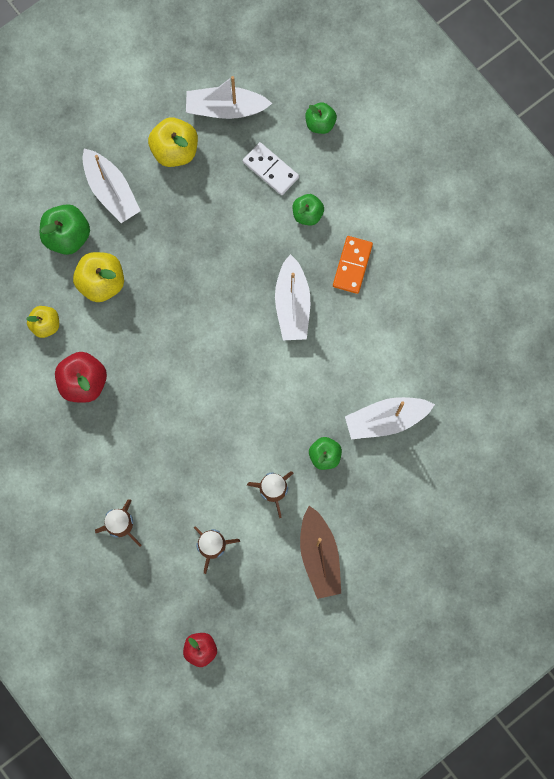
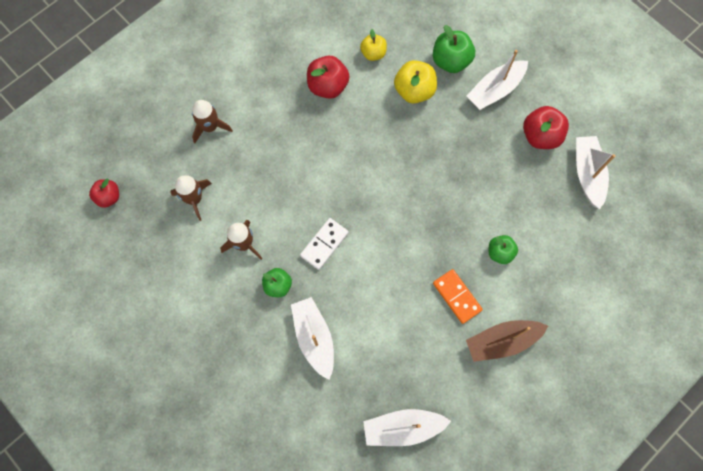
camera: 85 degrees right, 5 degrees down
(175, 150) = (540, 136): yellow apple -> red apple
(270, 169) = (537, 217): white domino -> white domino (324, 244)
(292, 305) = (413, 246): white boat -> white boat (402, 427)
(319, 556) = (188, 288): brown boat -> brown boat (502, 341)
(320, 123) = (589, 257): green apple -> none
(352, 265) = (456, 296): orange domino -> orange domino turned 45 degrees clockwise

